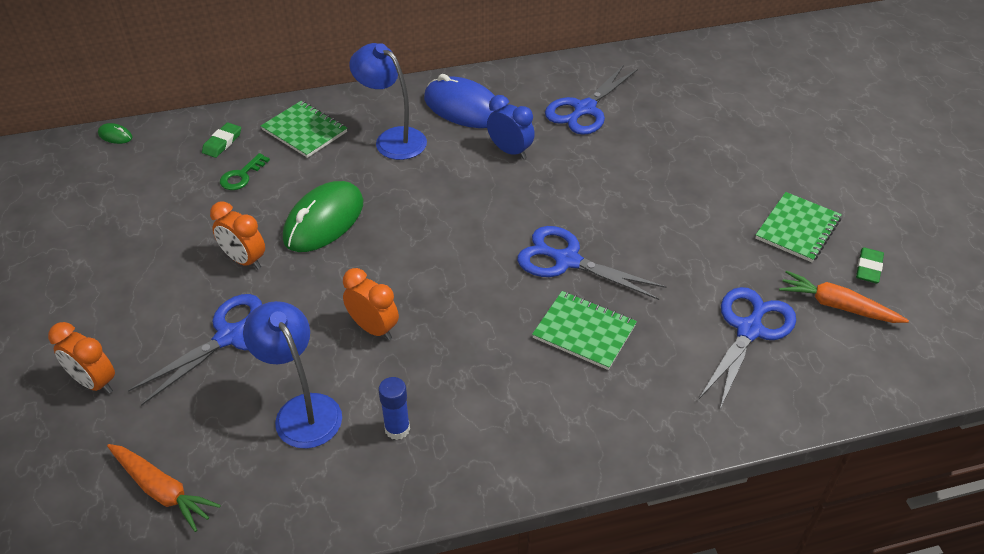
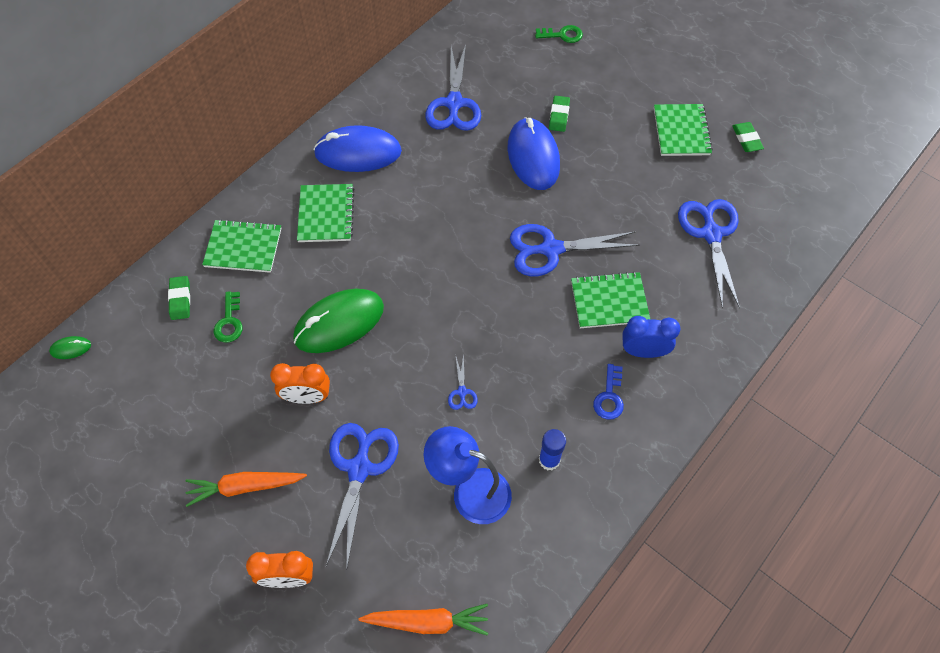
camera: 35 degrees left, 15 degrees up
(324, 221) = (339, 323): green mouse -> green mouse turned 60 degrees clockwise
(373, 328) = (462, 392): orange clock -> blue scissors
(392, 139) = (326, 214): blue lamp -> green notebook
(506, 411) = (609, 397): none -> blue key
(510, 151) = (429, 174): blue clock -> blue clock (643, 351)
(621, 181) = (533, 157): none -> blue mouse
(678, 160) = (559, 116): none -> green eraser
(742, 101) = (562, 35): none -> green key
(837, 306) = (749, 181): orange carrot -> orange carrot (245, 487)

